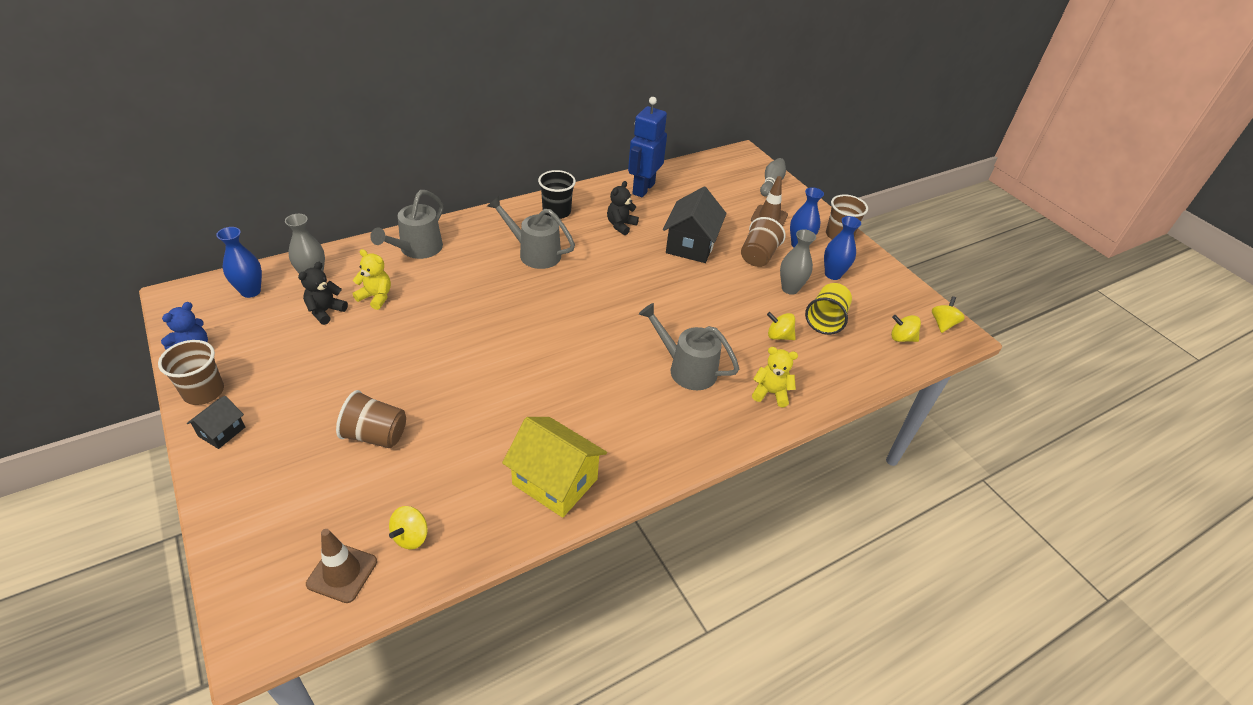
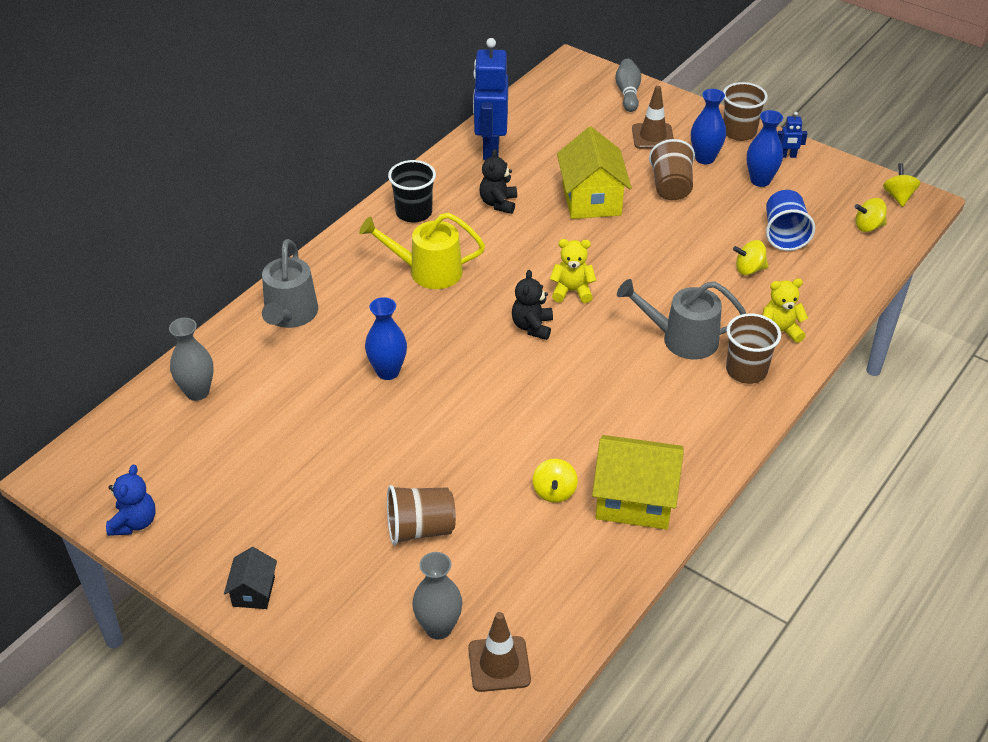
camera: 20 degrees left, 0 degrees up
(203, 392) = (193, 561): brown cup -> brown cup (746, 370)
(250, 291) = (139, 435): blue vase -> blue vase (388, 371)
(325, 311) = (248, 425): black teddy bear -> black teddy bear (532, 327)
(376, 297) = (291, 387): yellow teddy bear -> yellow teddy bear (572, 291)
(411, 536) = (537, 606): yellow spinning top -> yellow spinning top (554, 492)
(534, 253) = (427, 271): grey watering can -> yellow watering can
(691, 245) = (591, 199): black house -> yellow house
(790, 289) = (727, 213): grey vase -> grey vase (438, 628)
(825, 320) = (784, 235): yellow cup -> blue cup
(867, 264) = (787, 156): none -> blue robot

